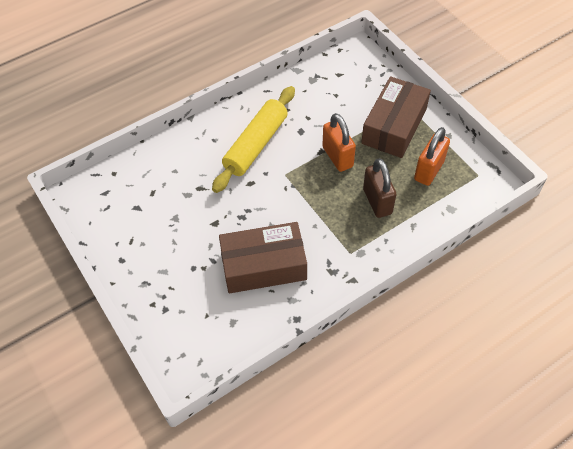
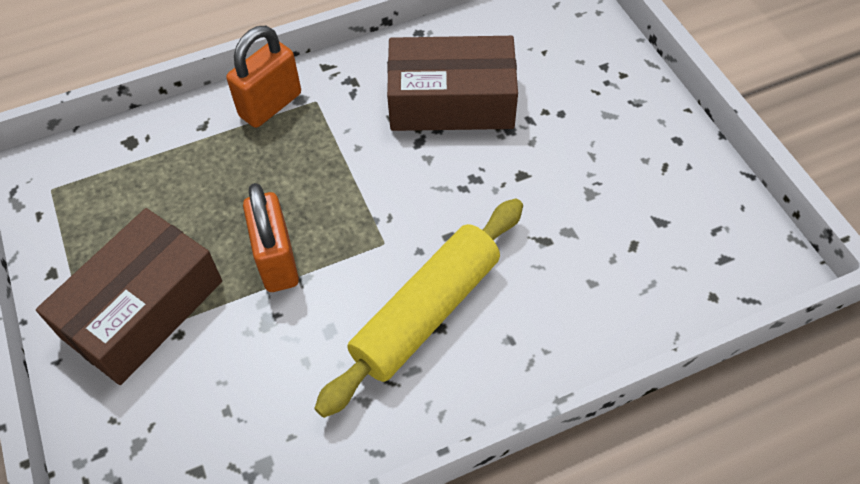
camera: 170 degrees left, 0 degrees up
(377, 201) = (241, 169): brown padlock -> none
(429, 170) = (128, 209): orange padlock -> orange padlock (270, 105)

